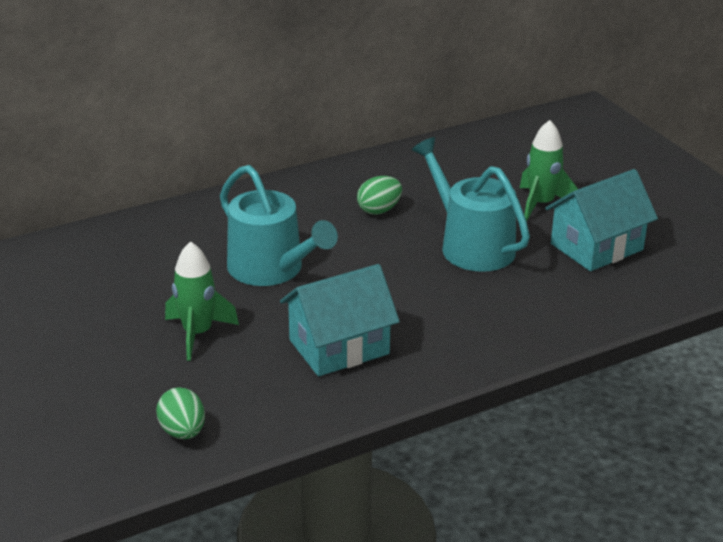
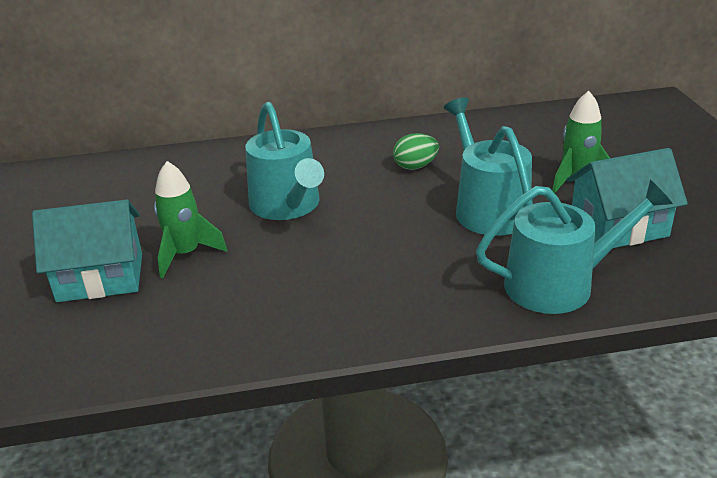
camera: 20 degrees right, 0 degrees up
(183, 432) = (108, 347): green egg -> none
(339, 347) = (305, 288): turquoise house -> turquoise house (100, 277)
(566, 308) = (559, 284): none -> turquoise watering can

